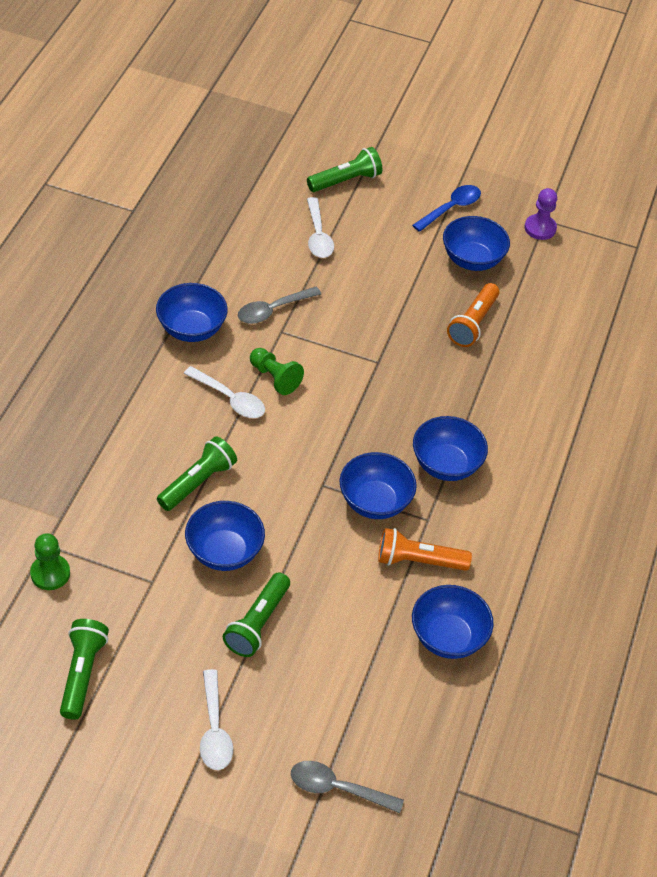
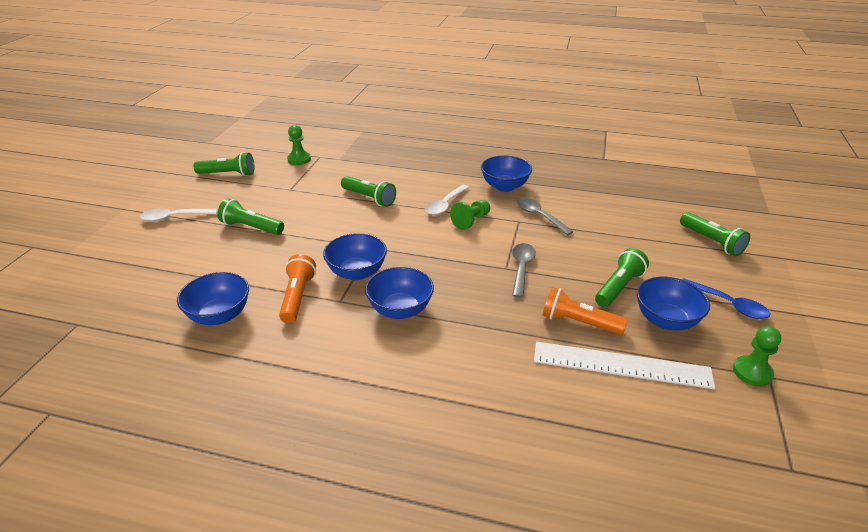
camera: 90 degrees right, 15 degrees down
(224, 552) = (311, 211): blue bowl -> none
(318, 235) = (634, 231): white spoon -> none
(337, 788) = (108, 267): grey spoon -> grey spoon (521, 268)
(419, 278) = (618, 287): none -> green flashlight
(531, 309) = (621, 365): none -> white ruler
(540, 228) = (752, 372): purple pawn -> green pawn

